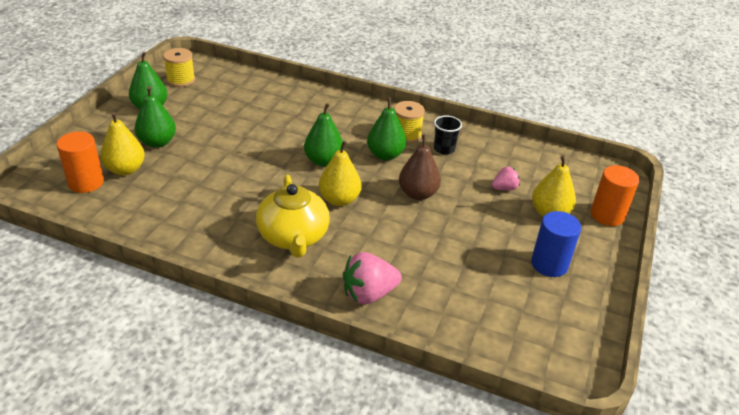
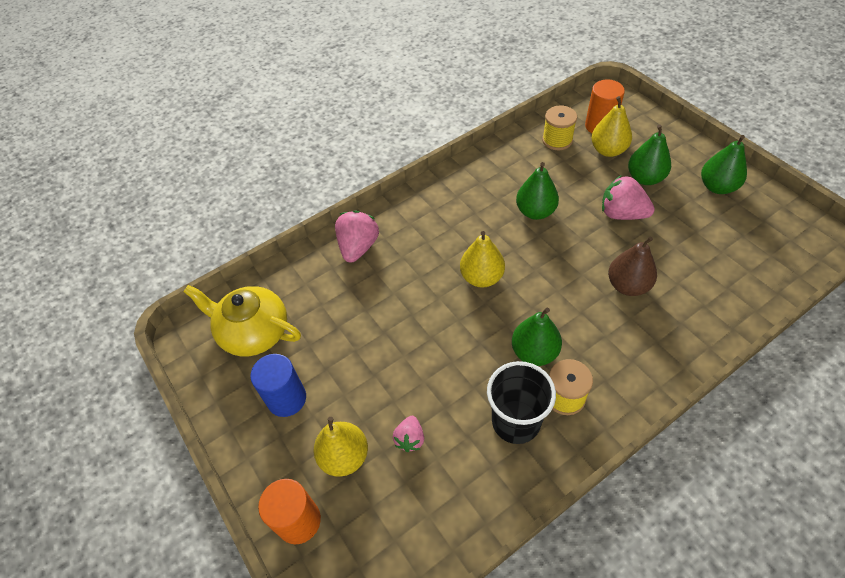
camera: 130 degrees right, 15 degrees up
(181, 80) = (777, 224): yellow spool -> yellow spool (557, 140)
(212, 146) = (622, 214): none -> pink strawberry
(293, 237) = (453, 226): yellow teapot -> yellow teapot (253, 332)
(323, 161) = (551, 291): green pear -> green pear (535, 211)
(418, 194) = (452, 346): brown pear -> brown pear (628, 285)
(444, 149) = (516, 421): black cup -> black cup, size x1.67

